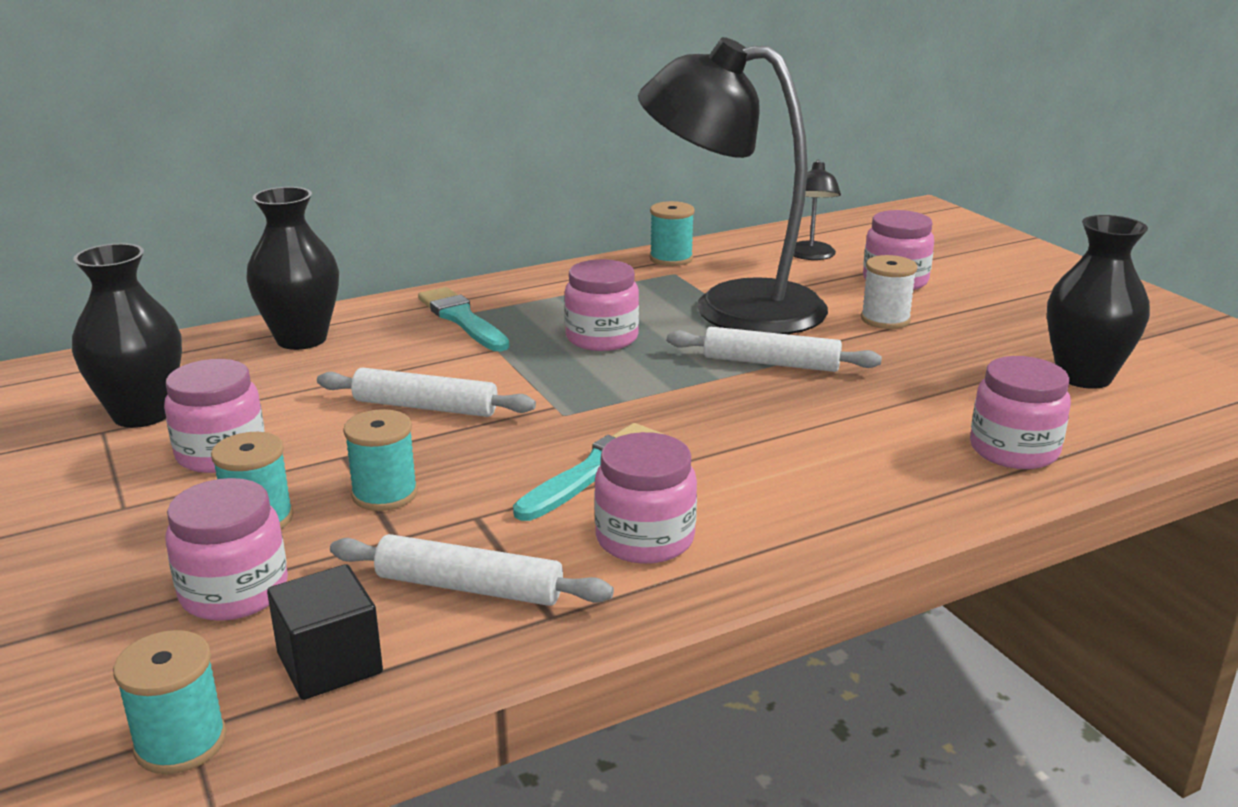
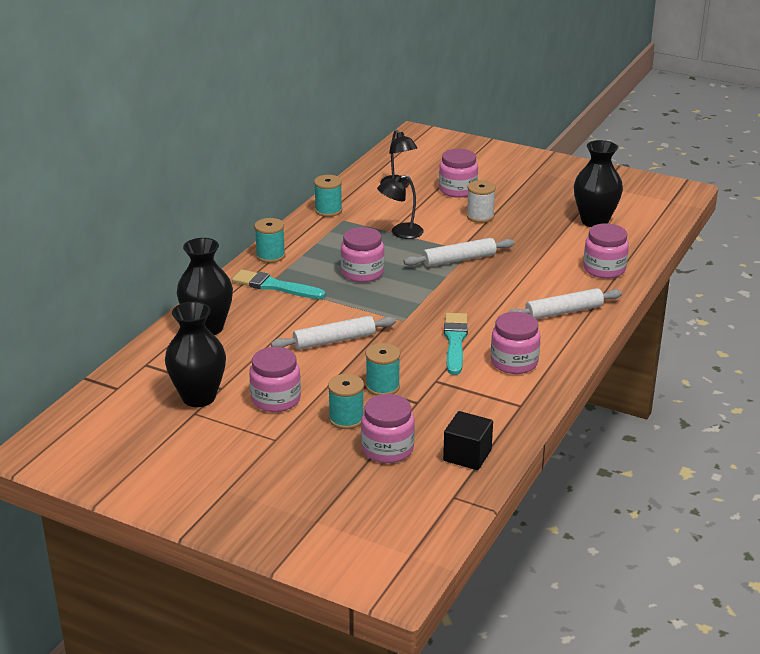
camera: 35 degrees left, 5 degrees up
(180, 742) = (457, 501): turquoise spool -> turquoise spool (270, 256)
(469, 587) = (475, 408): white rolling pin -> white rolling pin (563, 312)
(732, 307) = (400, 232): black lamp -> black lamp, size x0.42

